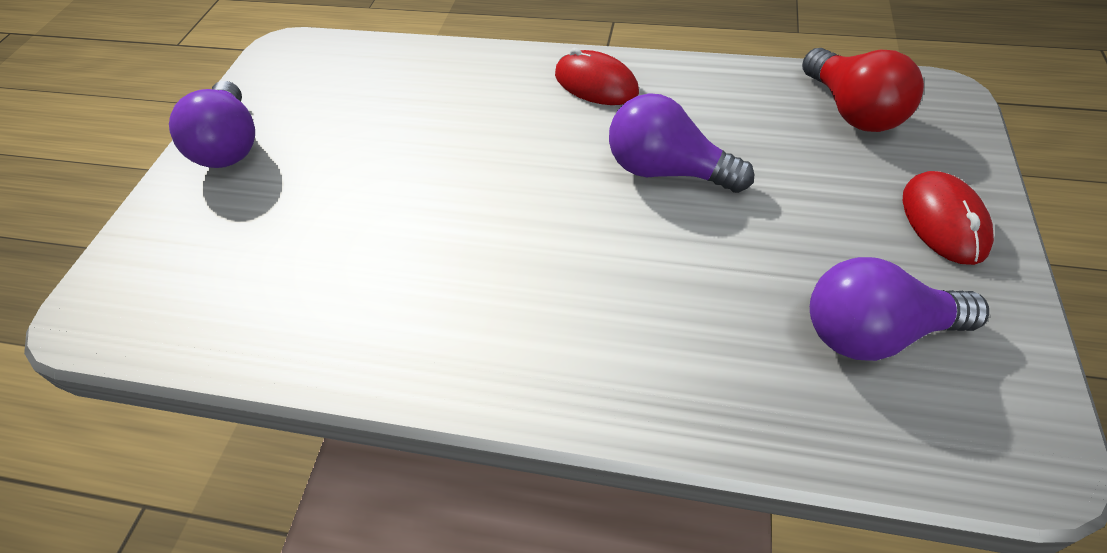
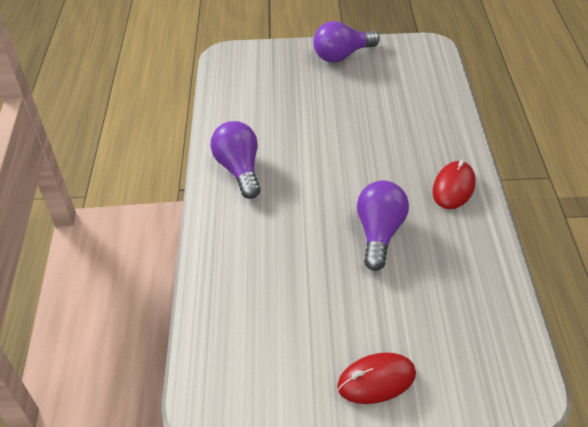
camera: 75 degrees right, 5 degrees down
(852, 111) = (479, 331): red light bulb -> none
(875, 333) = (274, 338): purple light bulb -> purple light bulb (239, 169)

